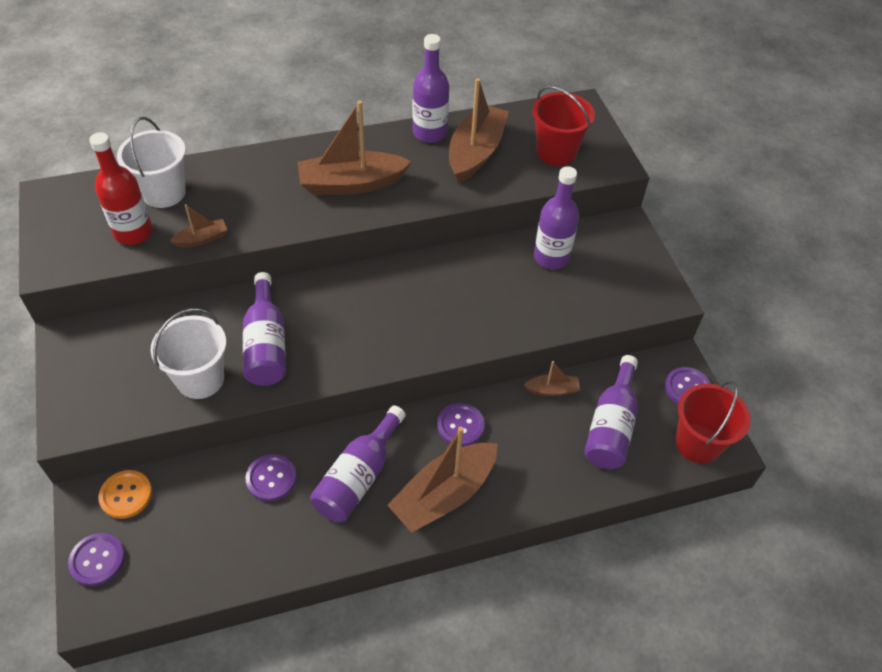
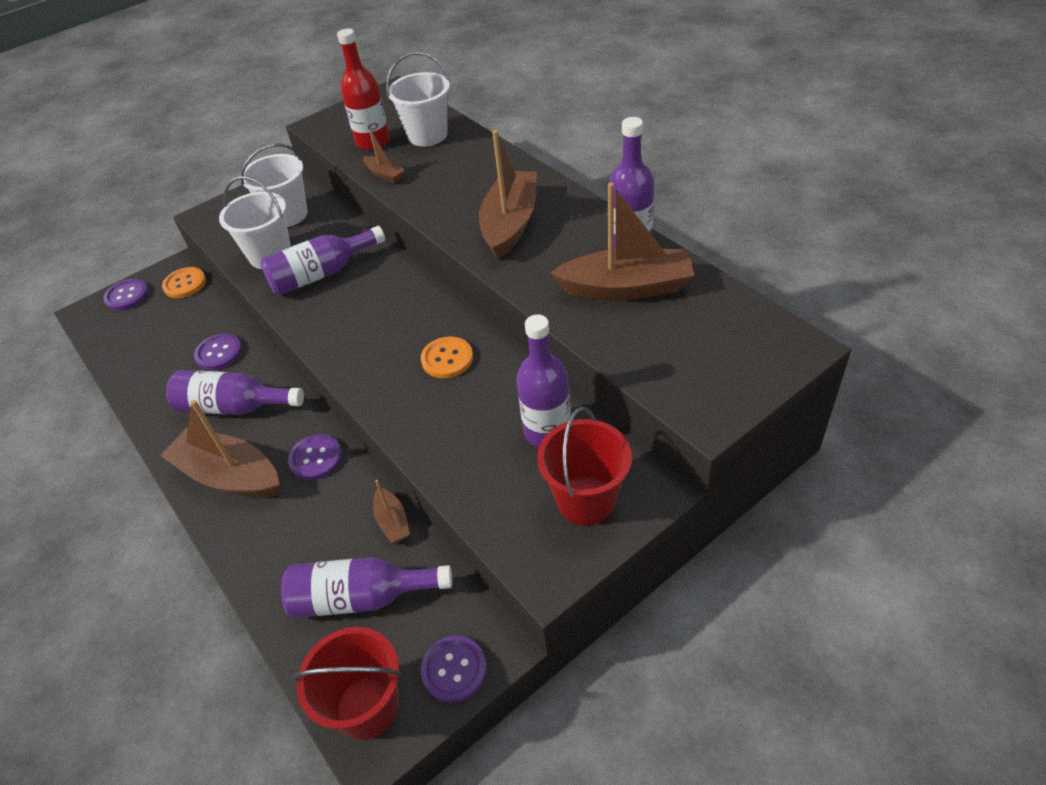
camera: 75 degrees right, 5 degrees down
(141, 351) = (287, 215): none -> white bucket
(351, 184) = (510, 224): brown boat -> brown boat turned 45 degrees clockwise
(443, 288) = (447, 359): none -> orange button
(556, 152) = (683, 352): red bucket -> red bucket (586, 500)

